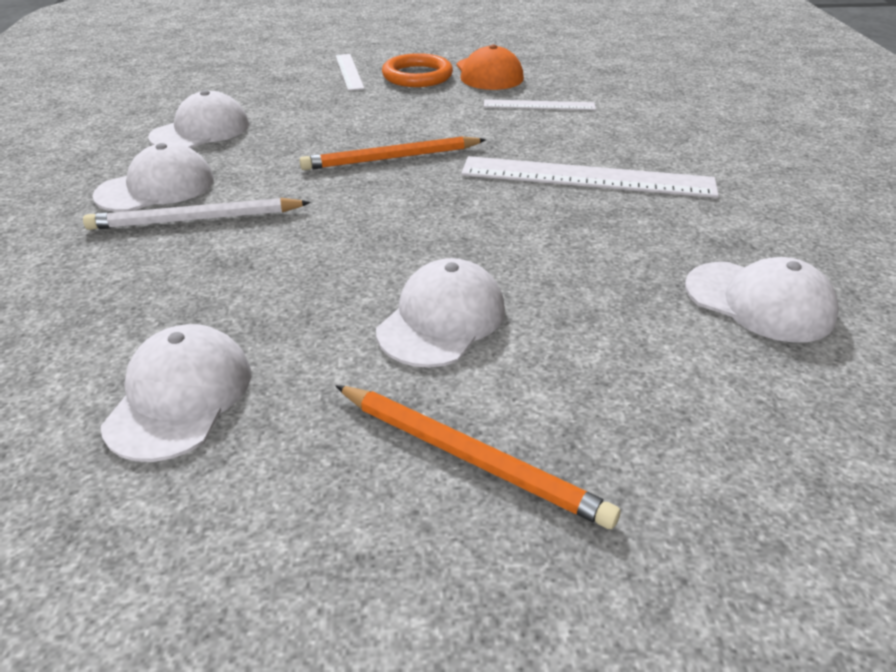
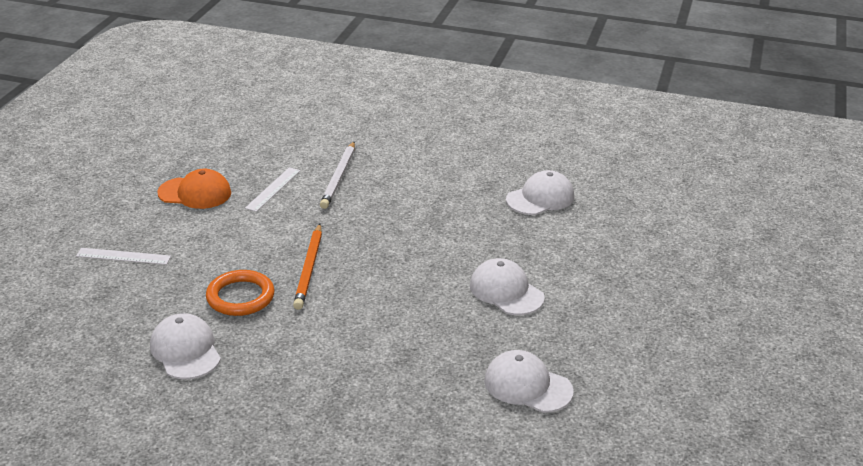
camera: 70 degrees left, 5 degrees down
(156, 187) = (276, 381): white cap -> none
(196, 220) = (340, 365): white pencil -> white pencil (339, 177)
(417, 76) = (167, 225): orange ring -> orange ring (240, 297)
(470, 456) = (605, 306): orange pencil -> none
(587, 177) = (391, 204): white ruler -> none

